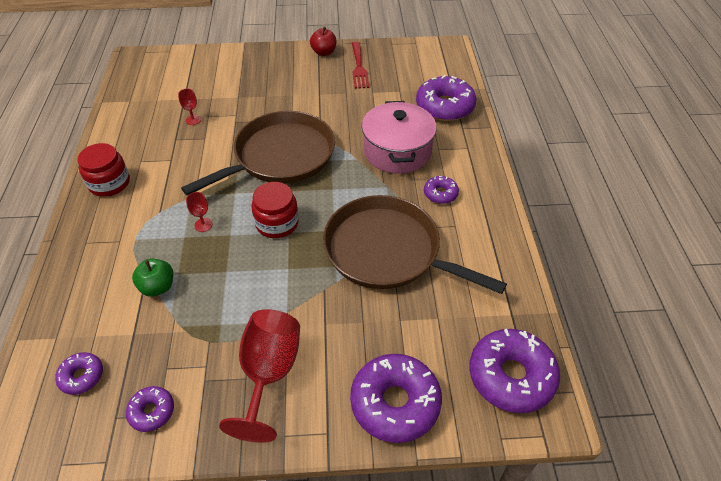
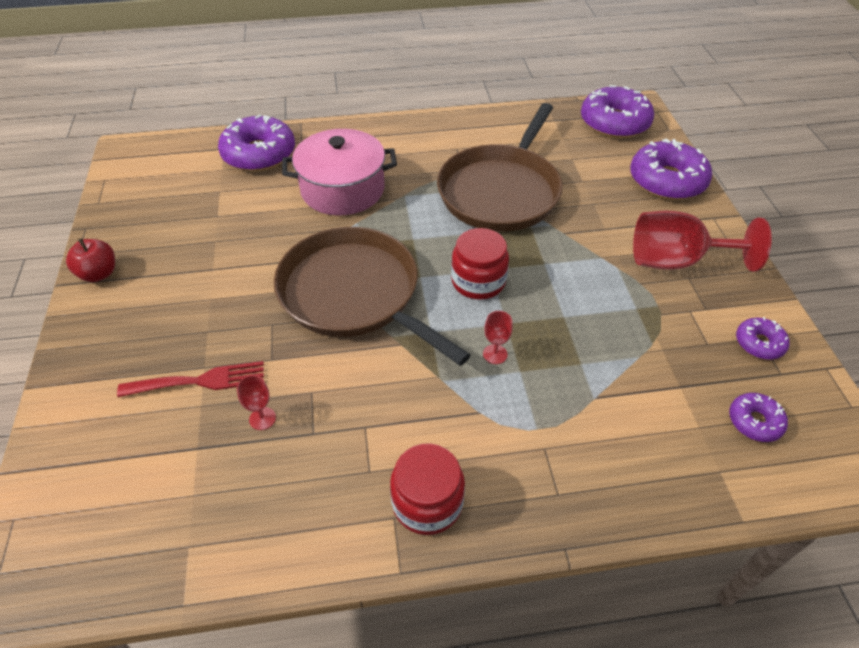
camera: 95 degrees left, 0 degrees up
(158, 287) = (607, 379): green apple -> none
(359, 67) = (153, 232): red fork -> red fork (200, 381)
(440, 194) = (412, 157): purple donut -> none

